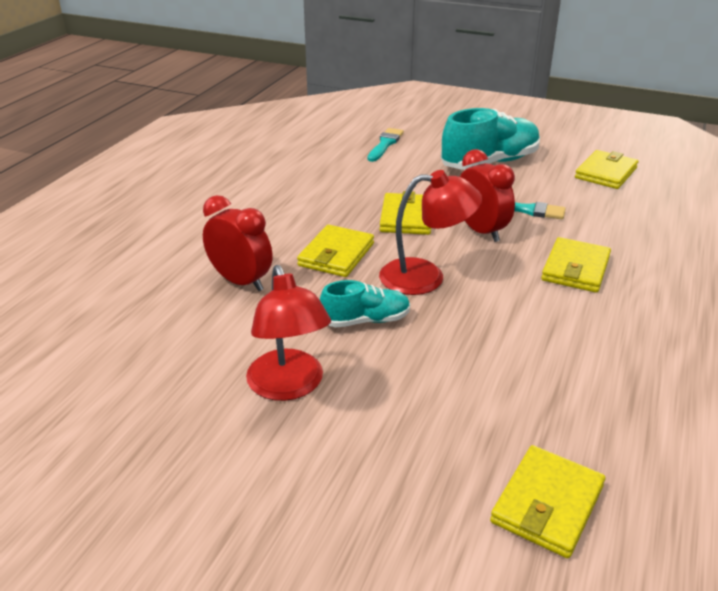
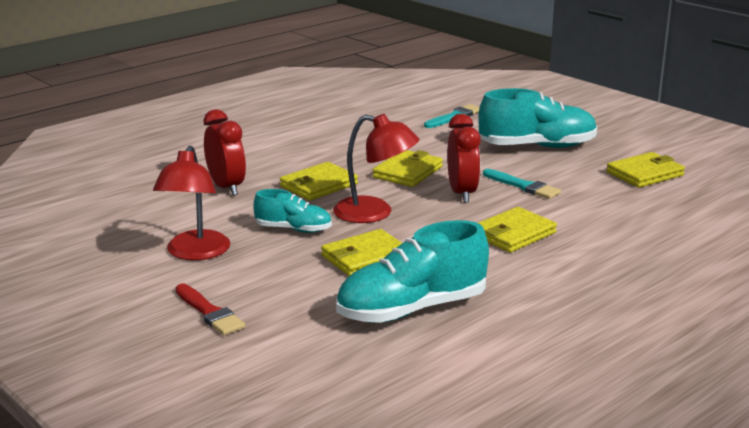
camera: 25 degrees right, 10 degrees down
(387, 474) = (209, 312): none -> red brush
(547, 504) = (302, 354): yellow wallet -> yellow wallet (365, 257)
(587, 396) = (412, 309): none -> turquoise shoe

